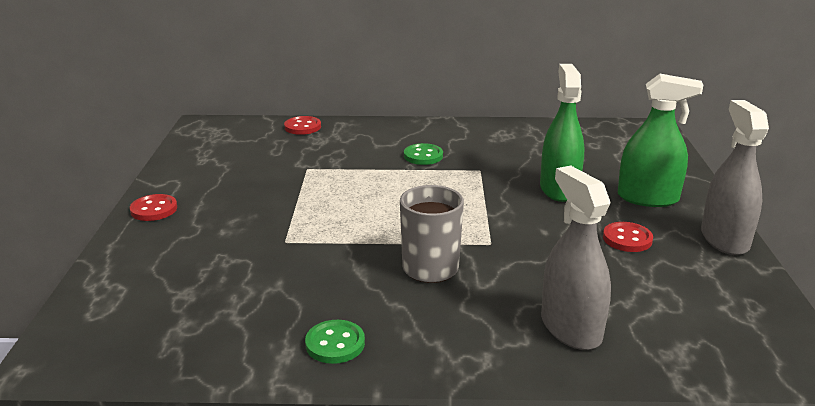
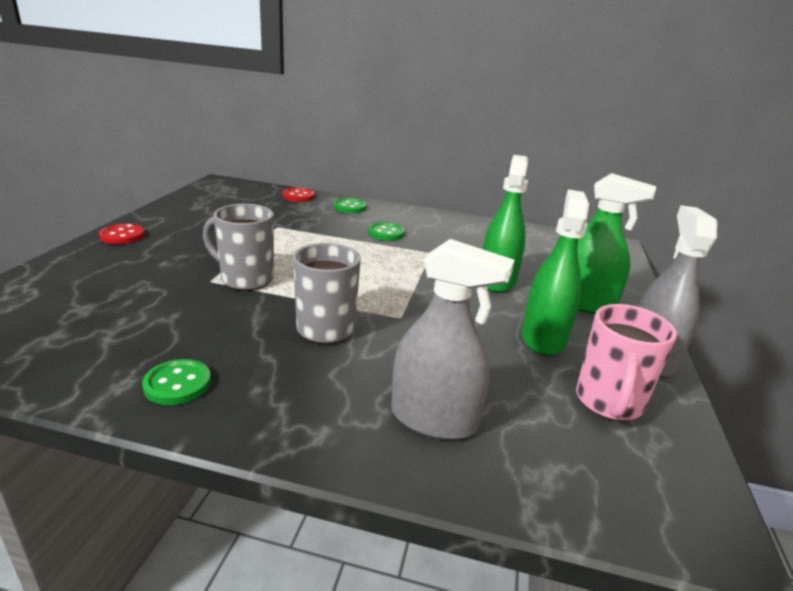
camera: 10 degrees right, 0 degrees up
(319, 233) = (245, 279): none -> grey mug
(366, 131) = (349, 207): none -> green button
(570, 328) = (433, 419): grey spray bottle -> grey spray bottle turned 120 degrees clockwise
(627, 239) = (543, 338): red button -> green spray bottle
(704, 286) = (608, 403): none -> pink mug

